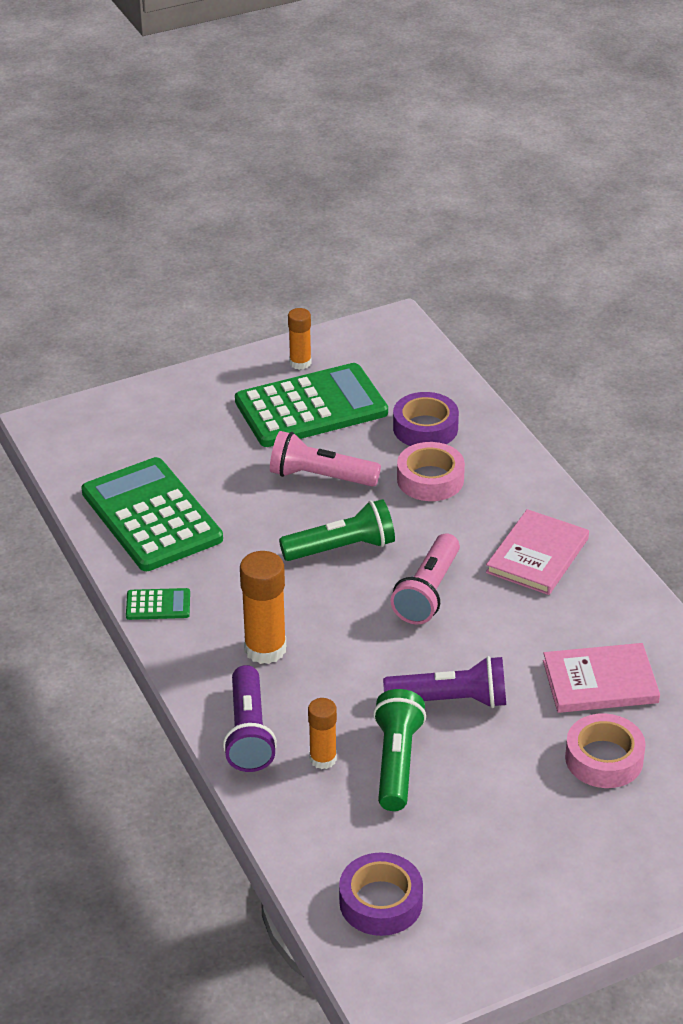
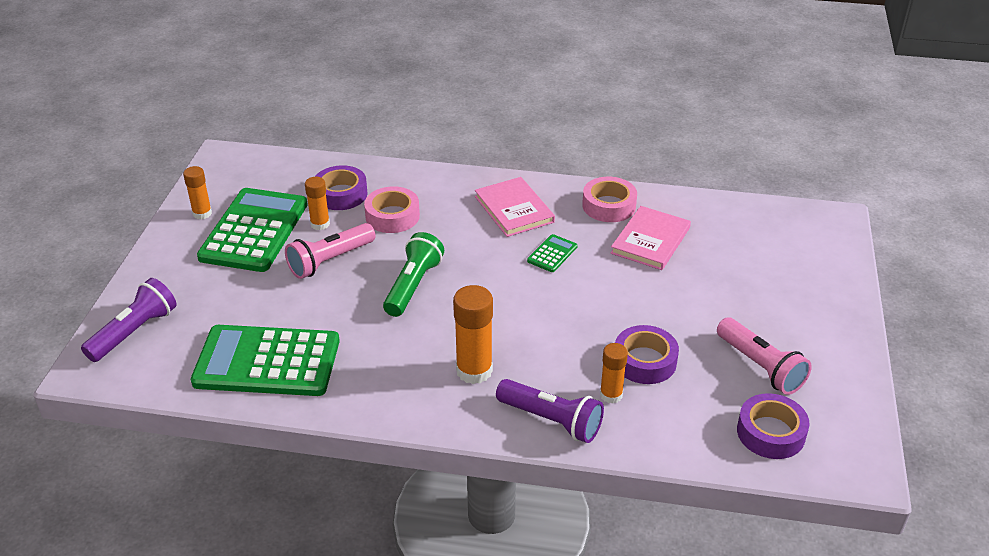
camera: 55 degrees left, 0 degrees up
(158, 605) = (368, 405): green calculator -> green calculator (552, 254)
(365, 441) = (320, 224): none -> orange glue stick
(396, 762) = (644, 361): green flashlight -> purple tape
(428, 592) = (498, 269): pink flashlight -> pink flashlight (761, 367)
(451, 700) = (609, 308): purple flashlight -> purple flashlight (134, 332)
(604, 759) = (718, 272): pink tape -> pink tape (609, 206)

